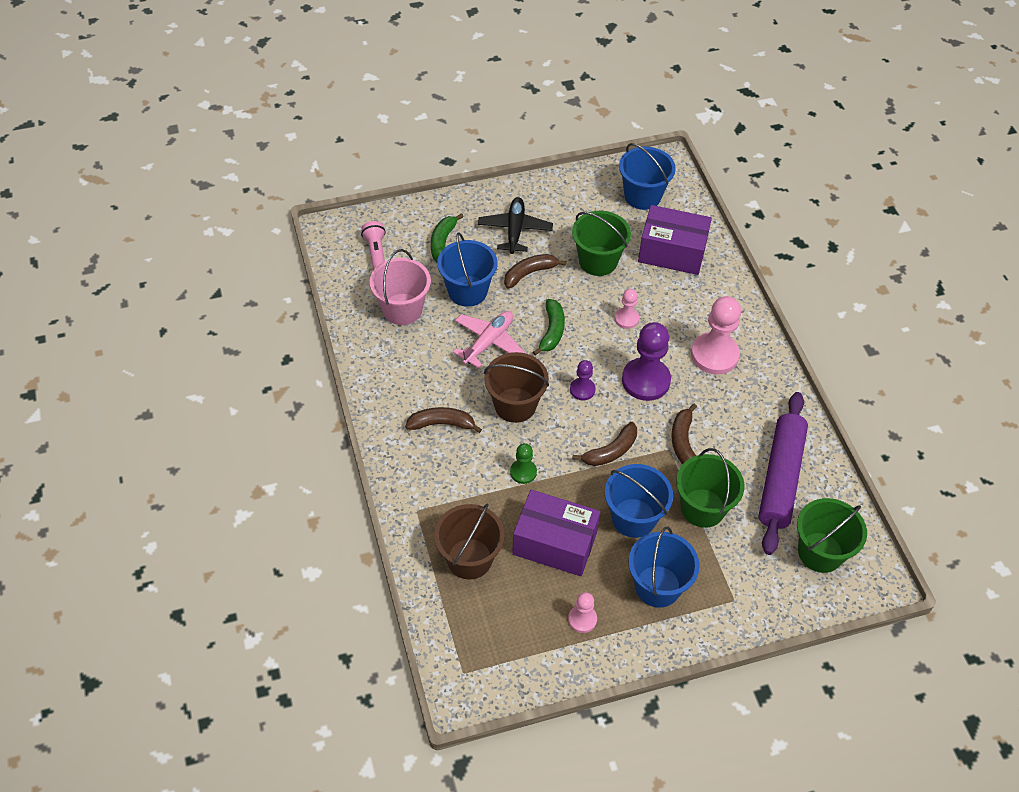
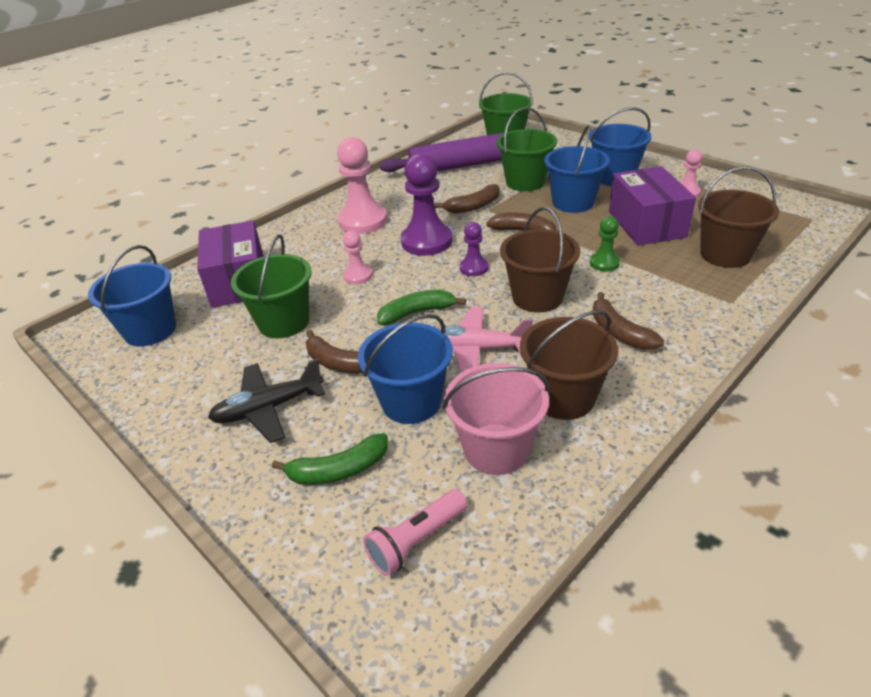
camera: 115 degrees left, 15 degrees down
(412, 359) = (563, 397): none -> brown bucket

